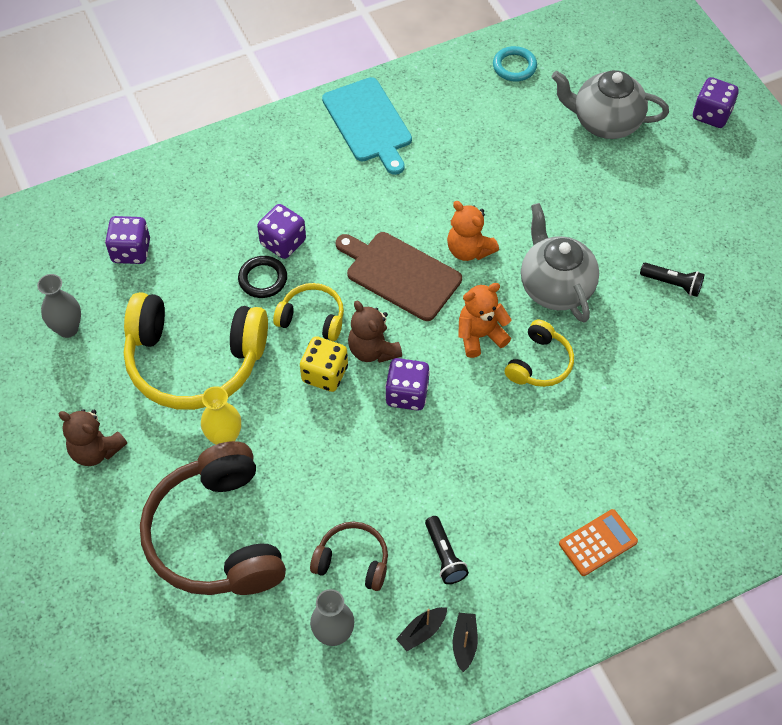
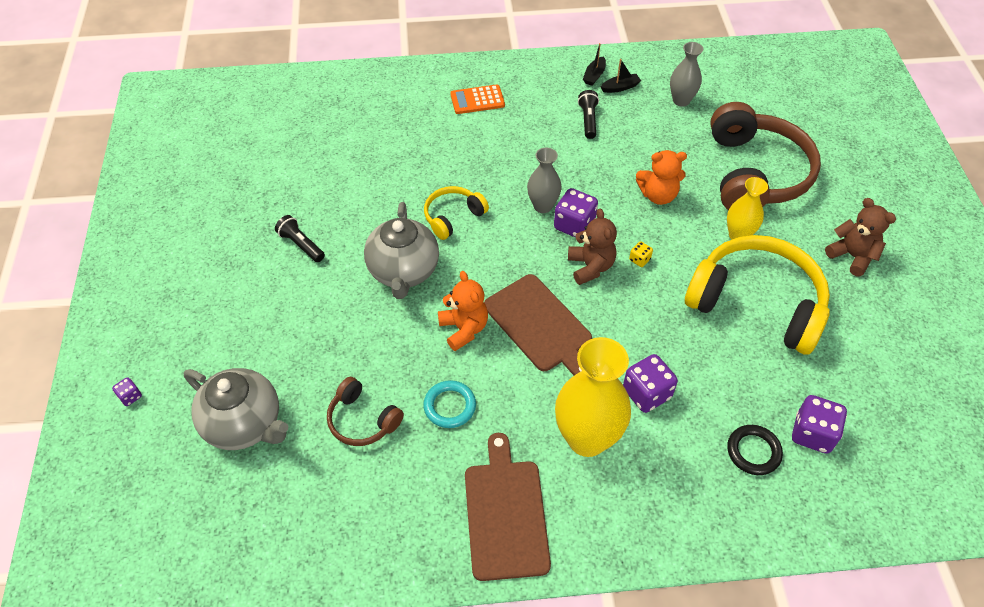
camera: 160 degrees left, 5 degrees down
(68, 328) = (881, 369): grey vase -> grey vase (543, 206)
(263, 279) = (676, 361): black ring -> black ring (753, 451)
(312, 318) = (637, 310): yellow headphones -> none
(323, 192) = (587, 438): none -> yellow vase
(325, 374) = (639, 259): yellow dice -> yellow dice, size x0.49
(352, 561) = (655, 134): brown headphones -> brown headphones (362, 420)
(368, 123) = (505, 513): turquoise cutting board -> brown cutting board
(480, 335) = (491, 251): orange teddy bear -> orange teddy bear (658, 195)
(514, 66) = (295, 538): turquoise ring -> turquoise ring (450, 406)
(711, 114) = (130, 396): purple dice -> purple dice, size x0.49

